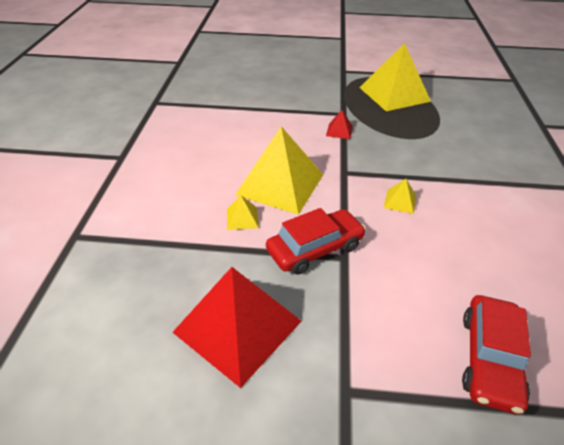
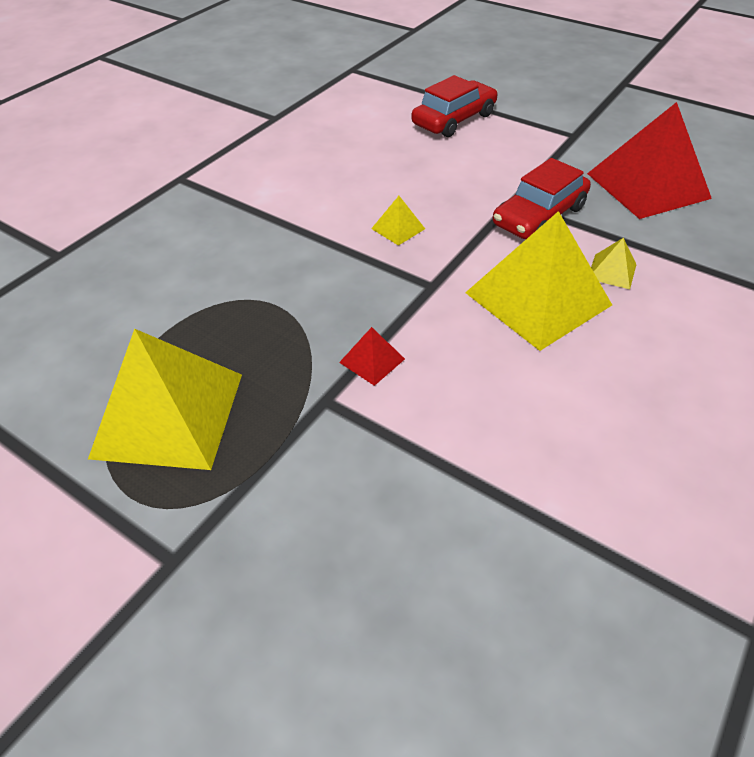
camera: 150 degrees left, 5 degrees up
(315, 249) = (539, 216): red car -> red car turned 45 degrees counterclockwise

